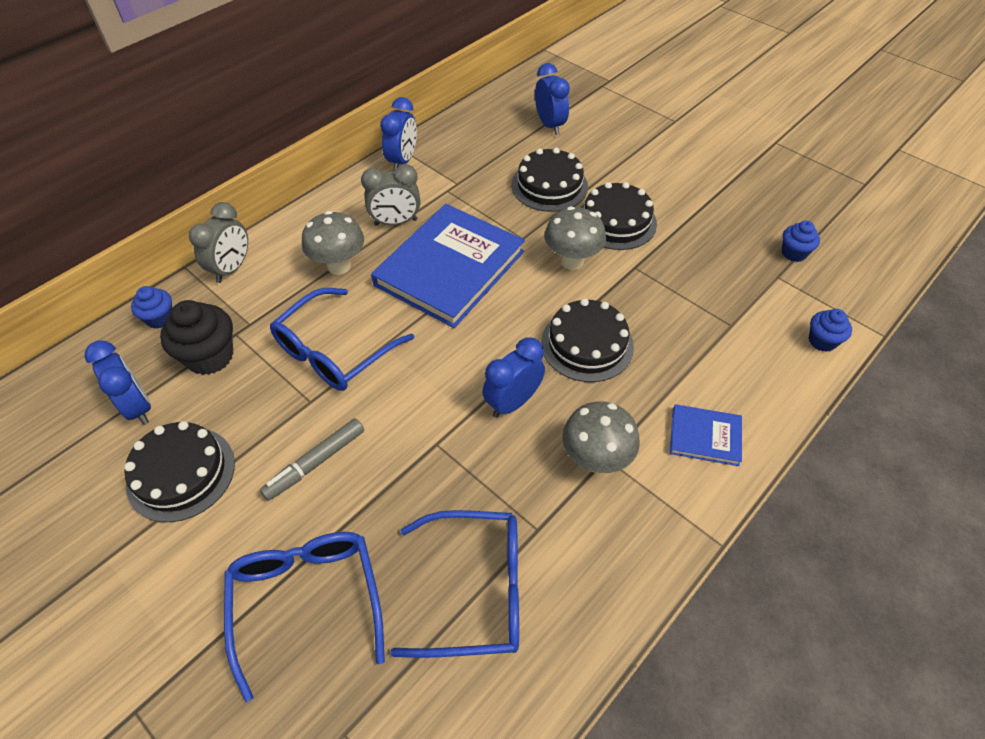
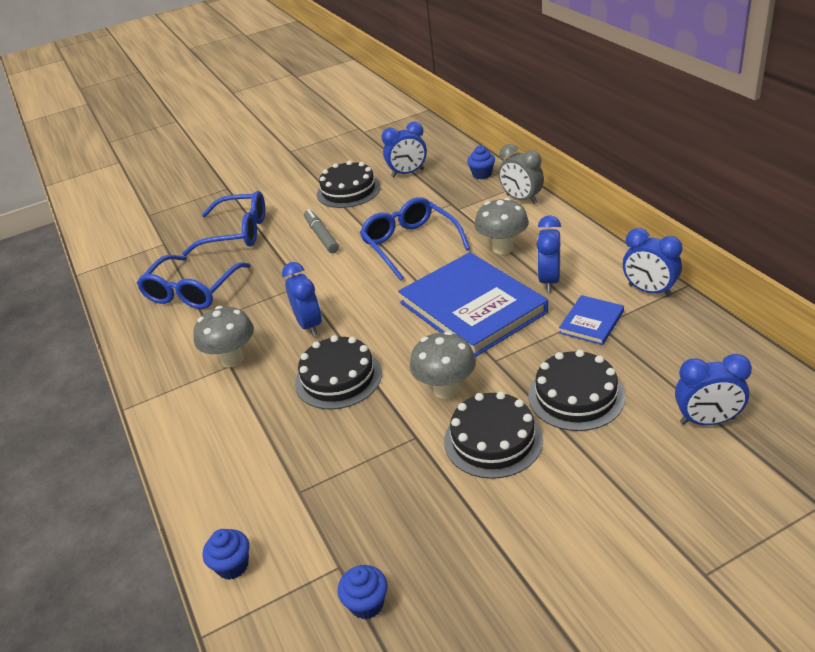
camera: 115 degrees right, 15 degrees down
(210, 356) = (435, 195): black cupcake -> none
(396, 222) = (549, 281): grey clock -> blue clock
(705, 436) = (204, 428): blue book -> blue book (591, 322)

